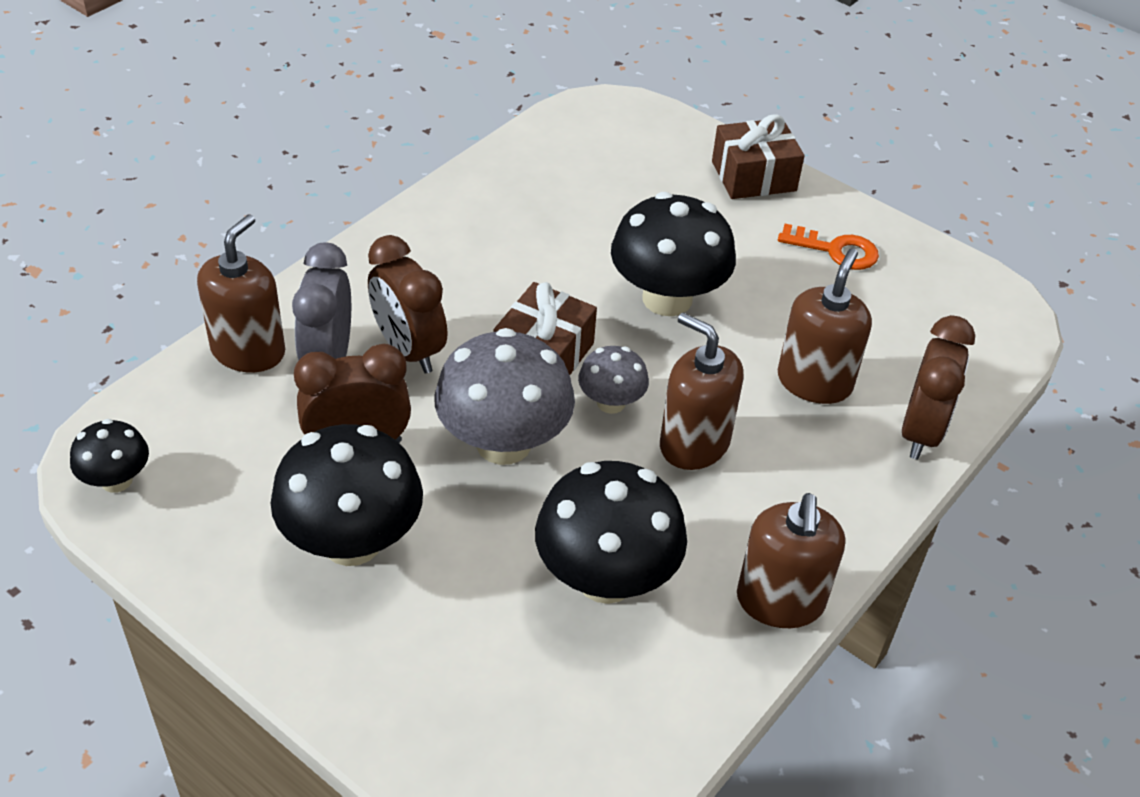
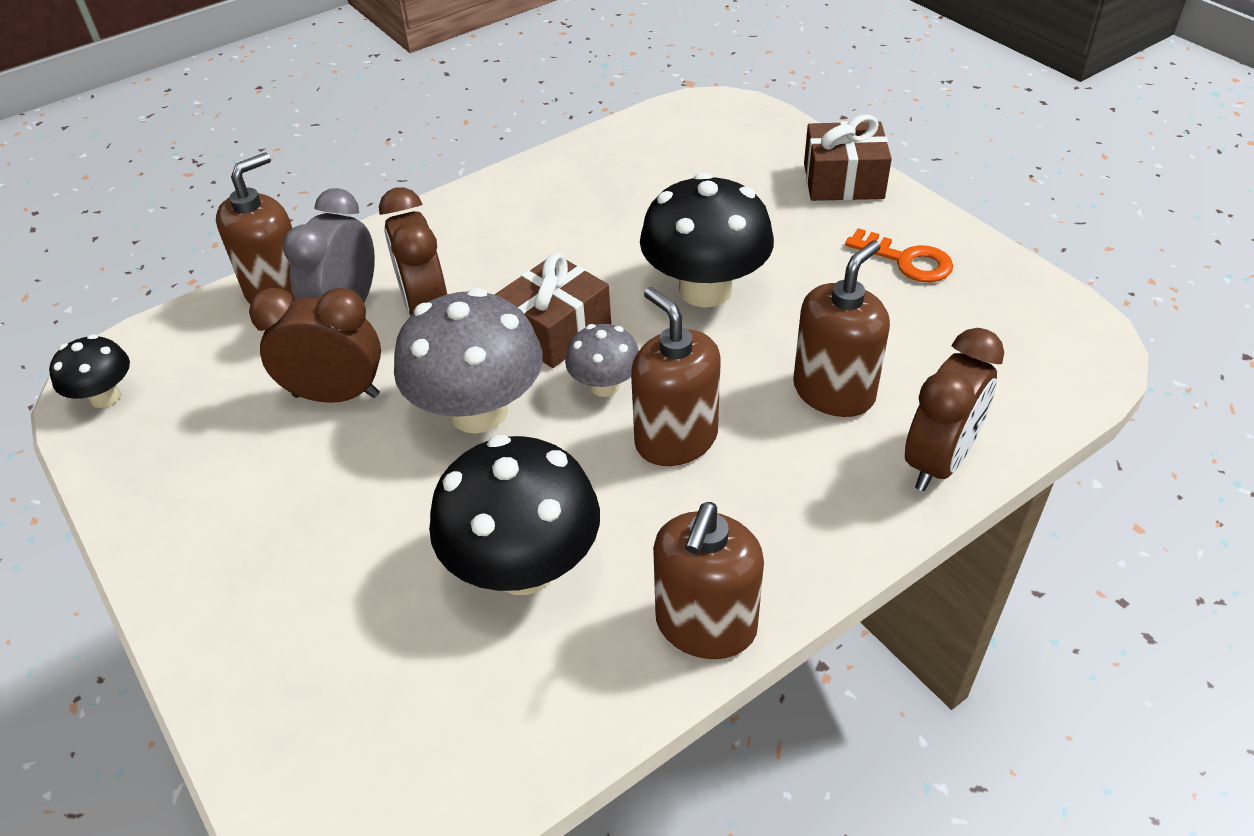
camera: 20 degrees right, 0 degrees up
(352, 541) = (287, 487): black mushroom -> none

